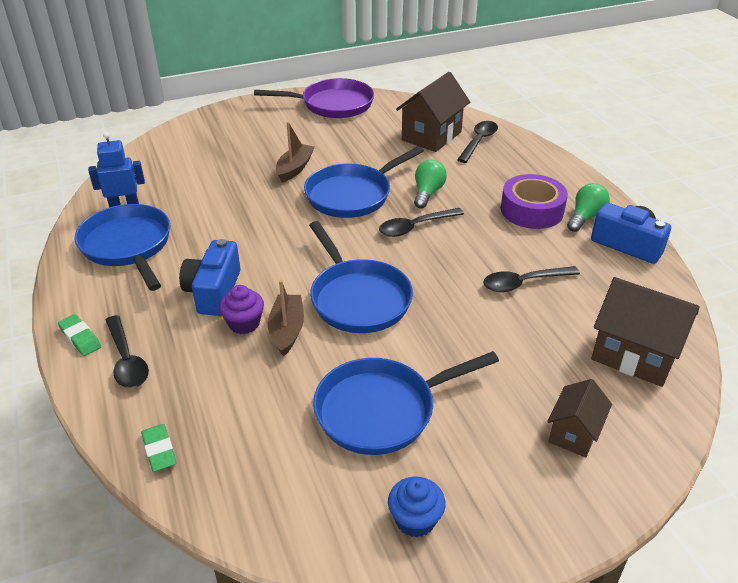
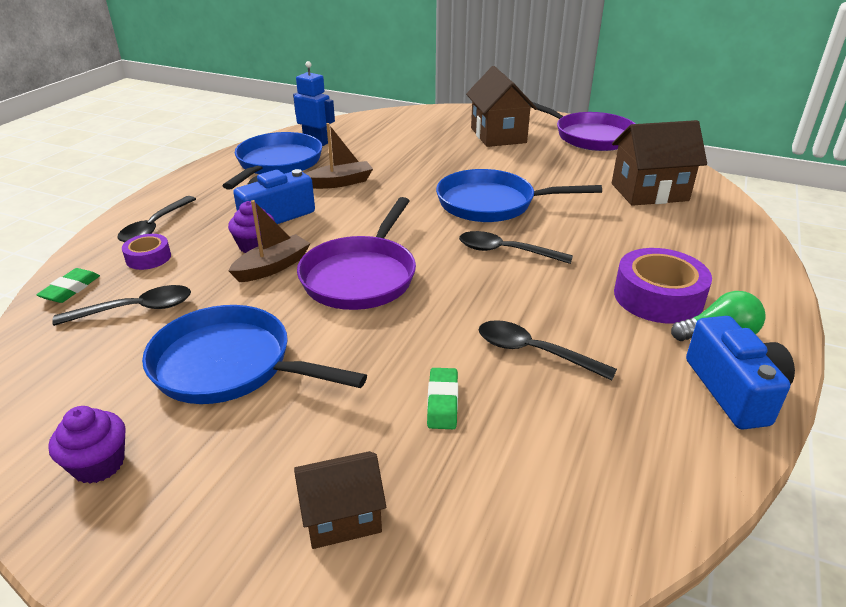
camera: 45 degrees right, 5 degrees down
(80, 338) = (158, 200): green eraser -> green eraser (442, 402)
(175, 386) = (148, 258): none -> purple tape
(294, 168) = (476, 166): brown boat -> brown boat (340, 182)
(358, 298) = (361, 276): blue pan -> purple pan
(415, 520) = (98, 464): blue cupcake -> purple cupcake
(427, 193) = (565, 232): green light bulb -> none
(478, 142) = (696, 216): black spoon -> black spoon (135, 310)
(634, 355) = (545, 500): brown house -> brown house (498, 135)

